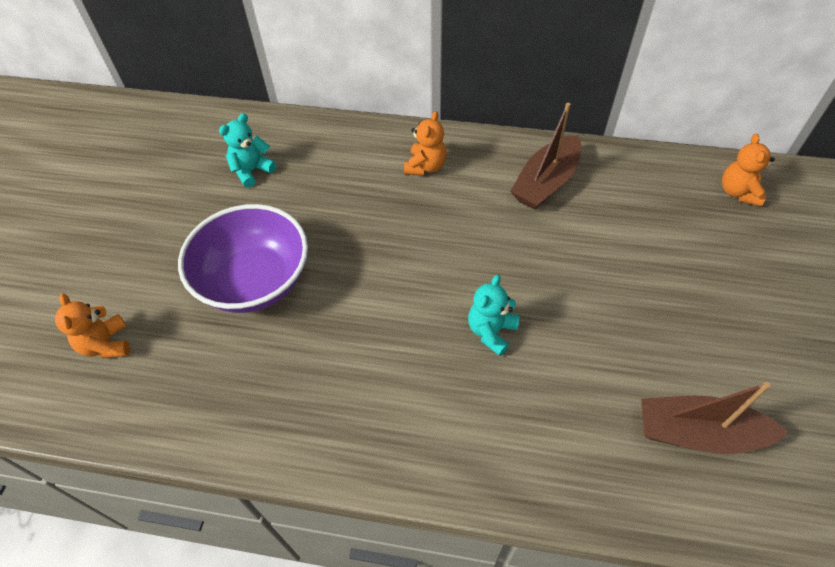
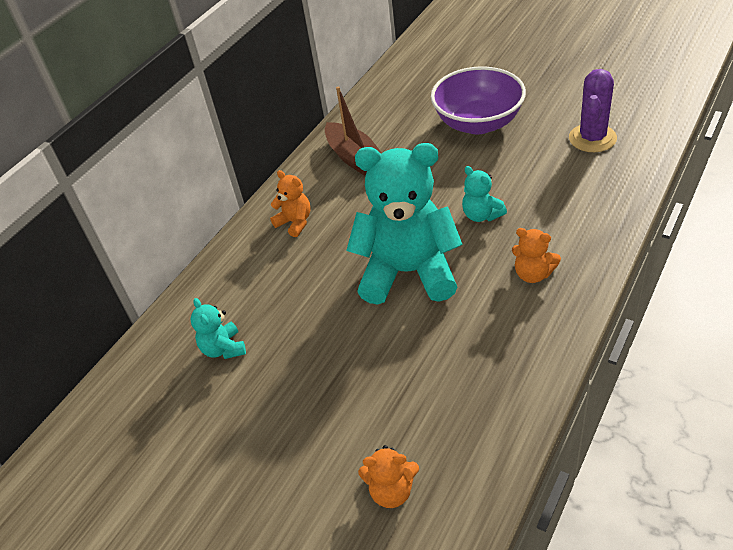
camera: 65 degrees left, 10 degrees down
(255, 281) = (367, 359): purple bowl -> purple bowl (478, 123)
(379, 283) = (408, 272): none -> turquoise teddy bear
(698, 433) = (592, 138): brown boat -> purple cactus
(738, 192) = (414, 72): orange teddy bear -> orange teddy bear (533, 274)

